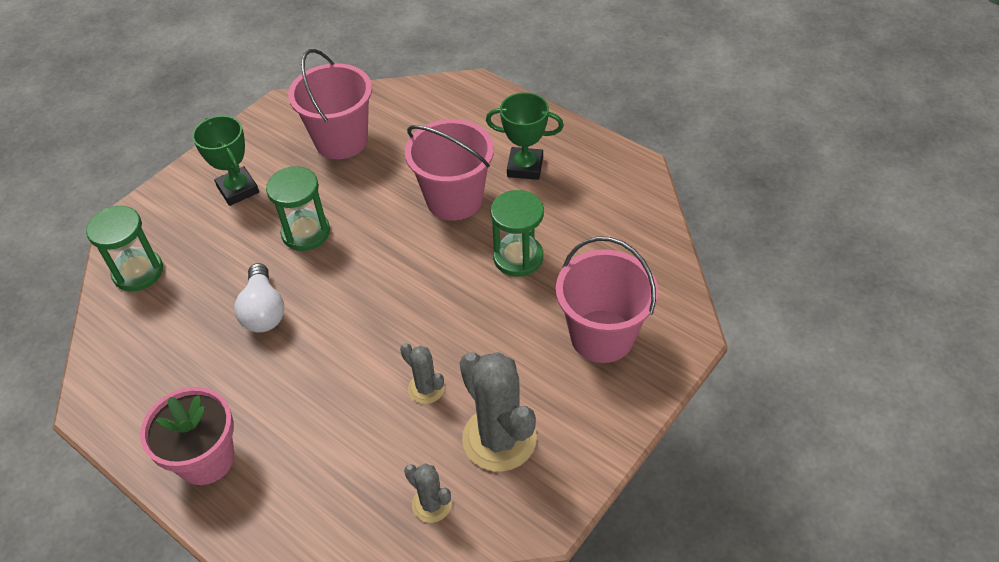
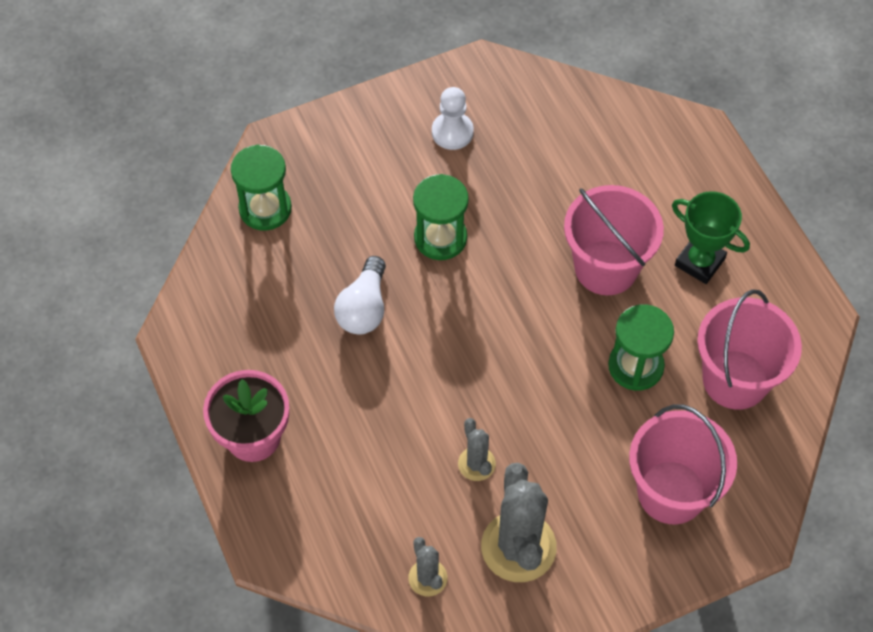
camera: 25 degrees right, 10 degrees up
(238, 189) = (395, 154): green trophy -> none
(278, 157) = (452, 132): none -> white pawn
(341, 140) = (524, 140): pink bucket -> pink bucket (735, 379)

